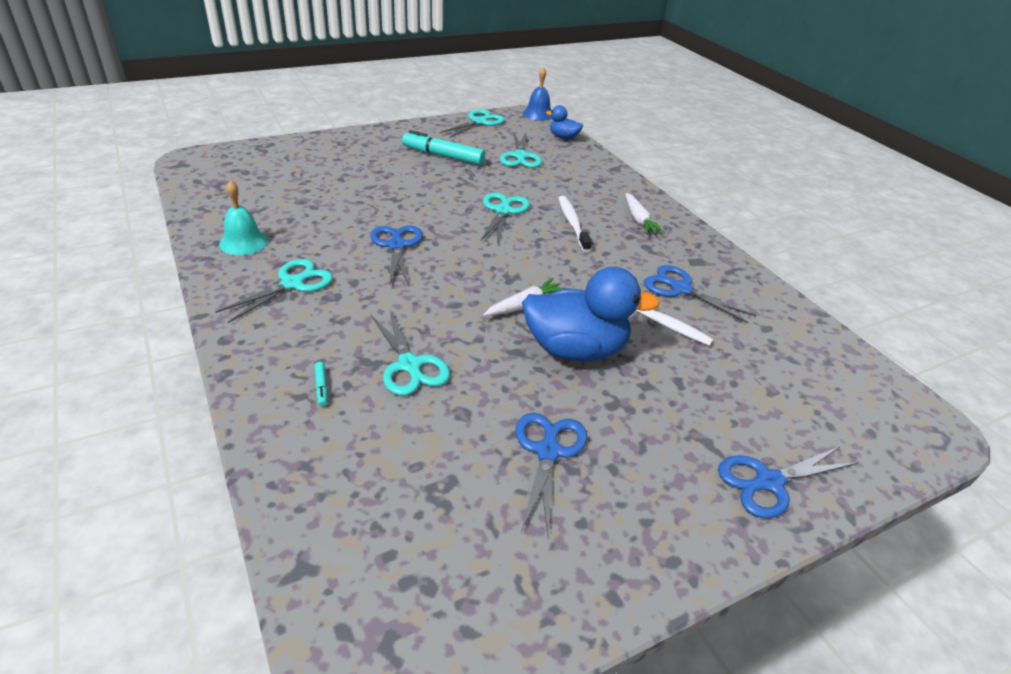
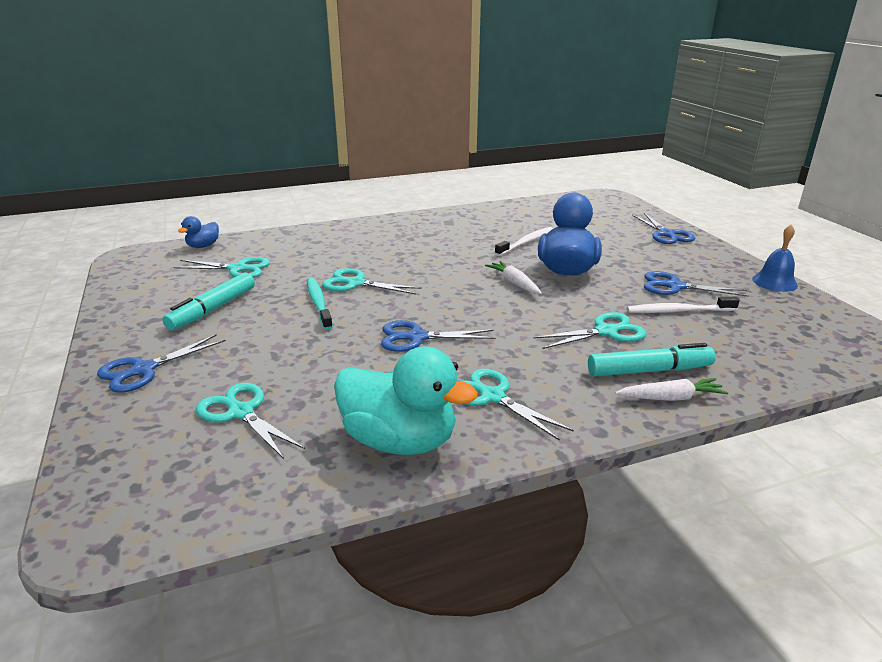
camera: 80 degrees left, 10 degrees down
(243, 242) = (400, 441): turquoise bell -> turquoise duck
(321, 387) = (649, 370): turquoise marker -> turquoise marker, size x2.48
(458, 196) = (318, 303): none -> turquoise toothbrush
(479, 122) = (127, 285): turquoise scissors -> turquoise scissors (240, 412)
(538, 114) = (130, 253): blue bell -> blue bell (774, 282)
(572, 223) = (385, 256): white toothbrush -> white toothbrush (679, 311)
(639, 220) = (384, 233): white carrot -> white carrot (670, 398)
(680, 289) = (485, 231): blue scissors -> blue scissors (143, 370)

